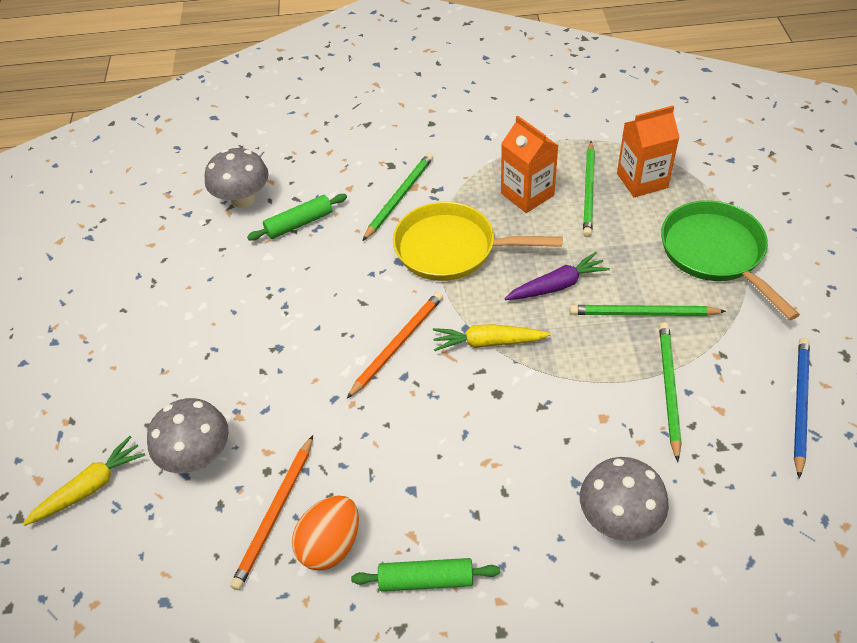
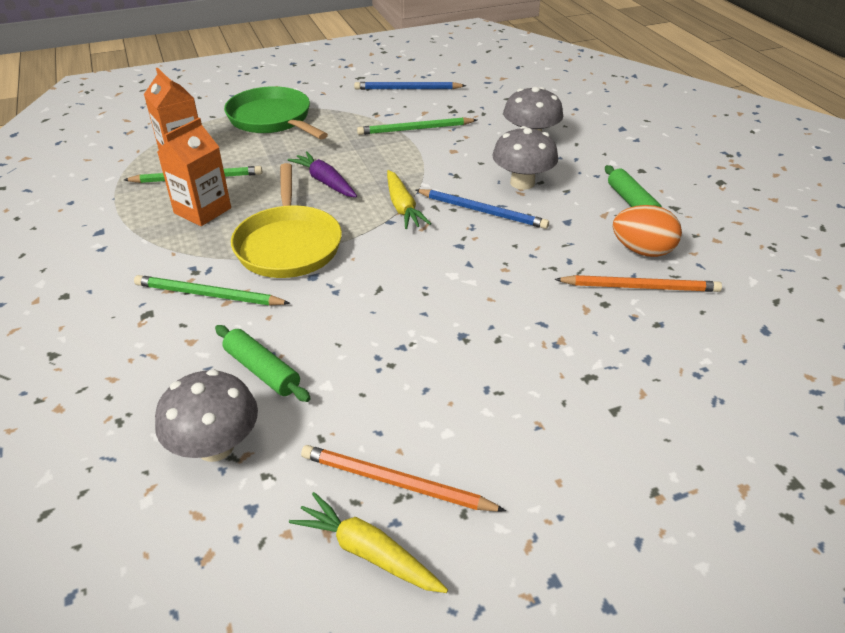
camera: 110 degrees left, 10 degrees down
(90, 487) = (715, 431): yellow carrot -> yellow carrot (368, 552)
(197, 456) = (622, 356): grey mushroom -> grey mushroom (522, 183)
(398, 344) = (425, 255): orange pencil -> orange pencil (395, 482)
(458, 412) = (482, 211): none -> blue pencil
(642, 313) = (346, 143): green pencil -> none
(715, 253) = (272, 119): green pan -> green pan turned 90 degrees clockwise

